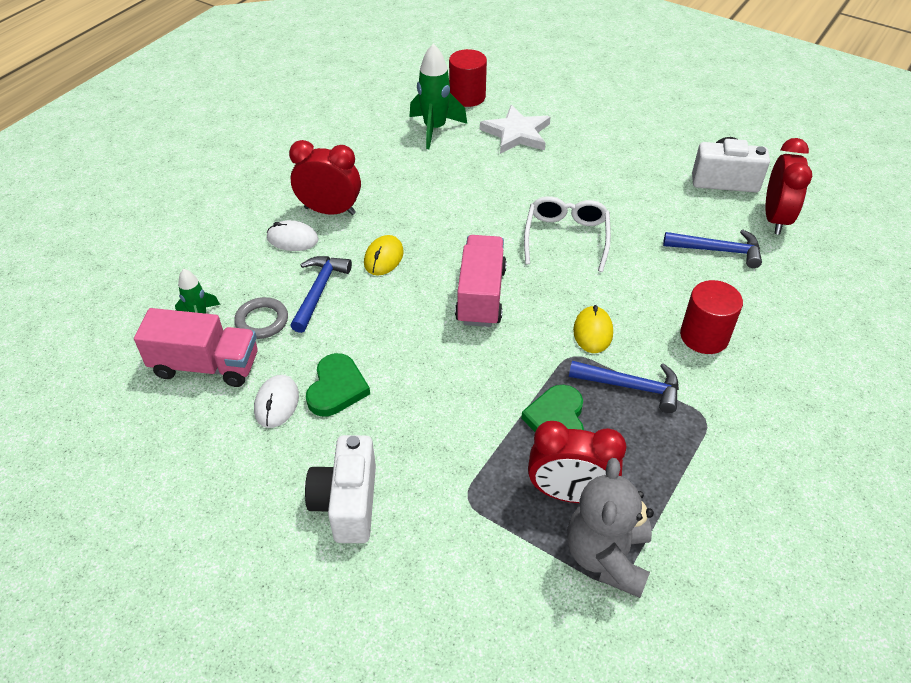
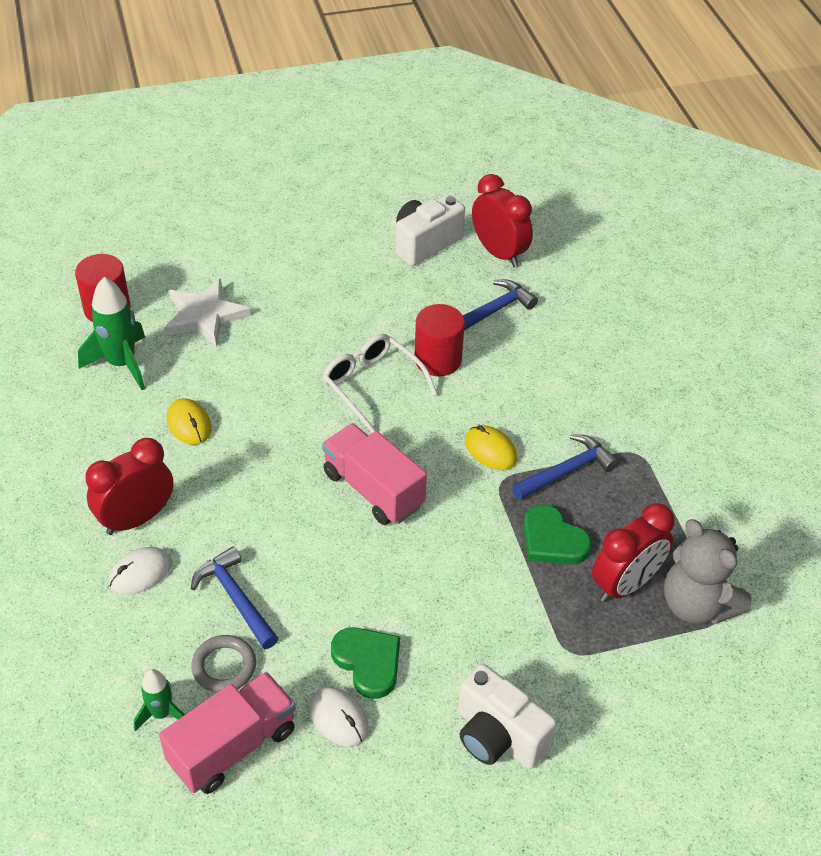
camera: 50 degrees left, 0 degrees up
(383, 258) = (249, 522): yellow mouse -> yellow mouse (189, 424)
(704, 336) = (565, 391): red cylinder -> red cylinder (438, 359)

